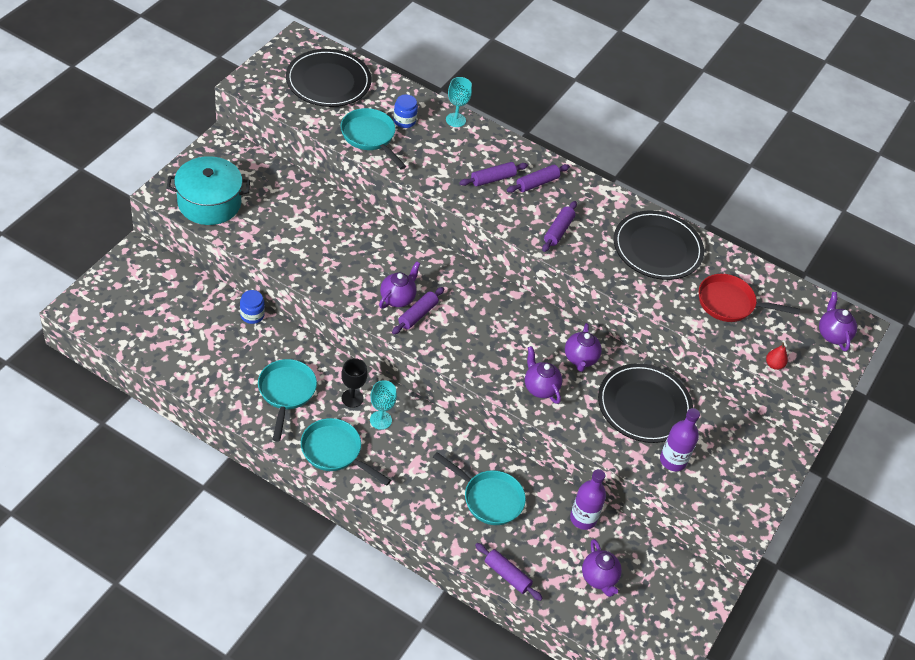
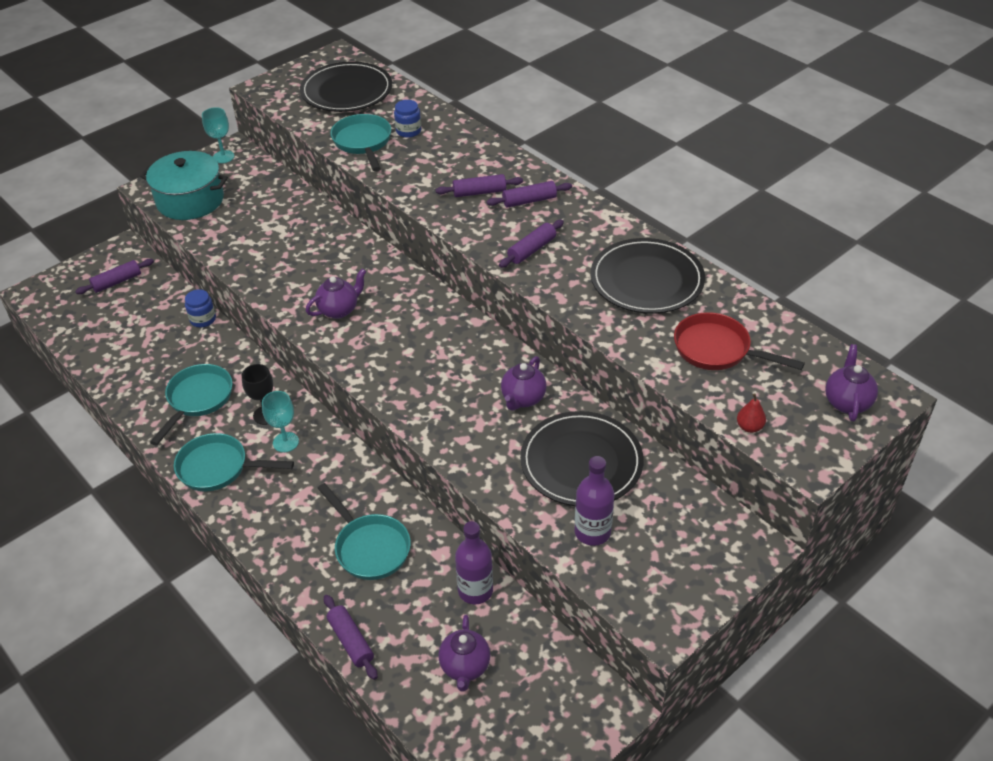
camera: 25 degrees right, 5 degrees down
(335, 452) = (218, 468): turquoise pan -> turquoise pan turned 45 degrees counterclockwise
(418, 315) = (353, 329): purple rolling pin -> purple rolling pin (117, 282)
(455, 120) = (465, 134): turquoise goblet -> turquoise goblet (223, 157)
(540, 388) = (459, 424): purple teapot -> none

